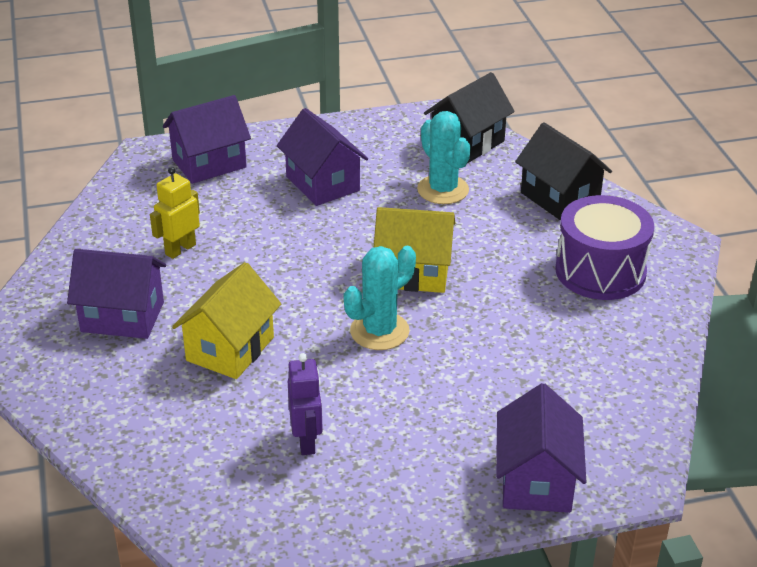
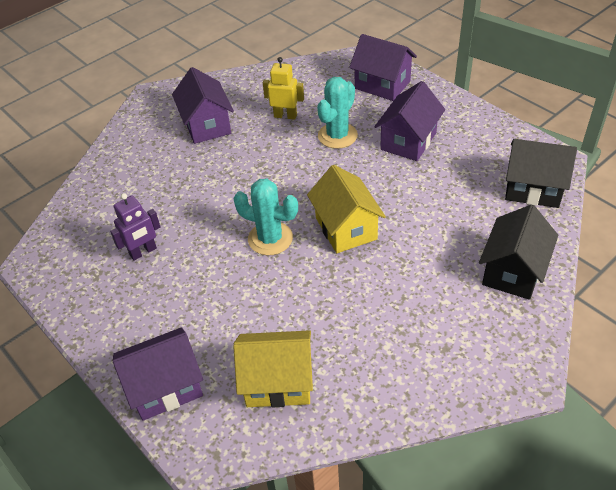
camera: 65 degrees right, 10 degrees up
(230, 349) = (207, 180): yellow house -> yellow house (278, 382)
(443, 190) = (458, 201): turquoise cactus -> turquoise cactus (337, 136)
(600, 271) = (436, 335): purple drum -> none

